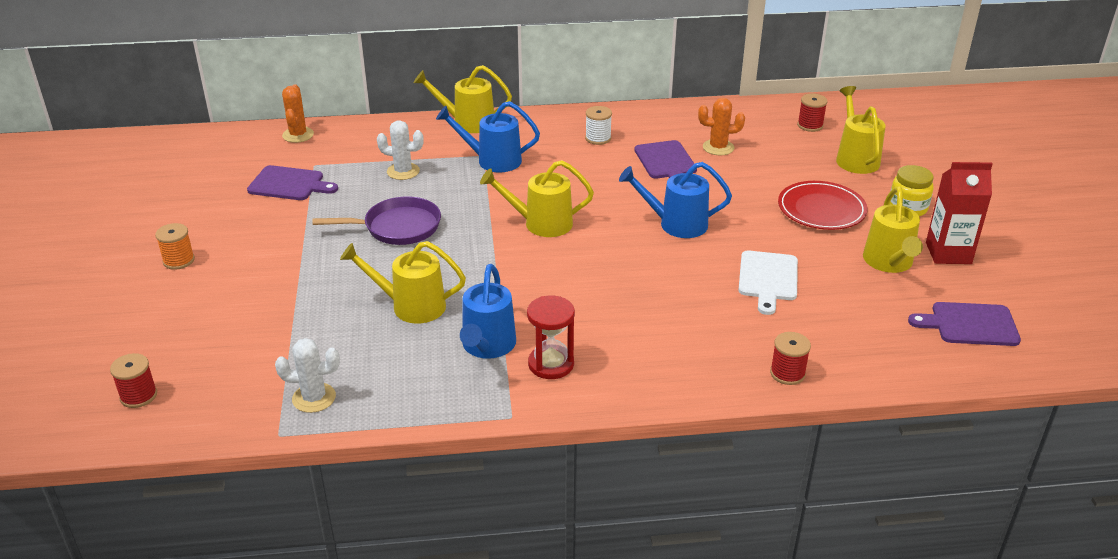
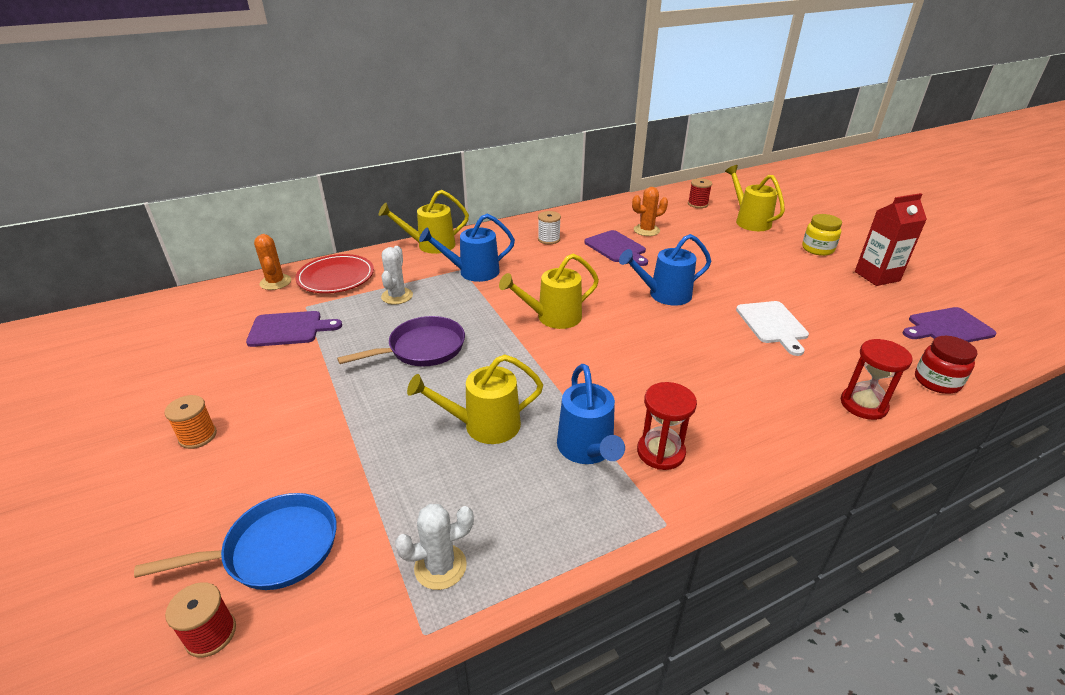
camera: 20 degrees left, 0 degrees up
(201, 355) = (274, 549): none -> blue pan
(403, 171) = (397, 296): white cactus -> white cactus turned 75 degrees counterclockwise
(787, 373) = (863, 405): red spool -> red hourglass
(821, 209) = (761, 262): red plate -> red plate (336, 277)
(889, 263) = (846, 292): yellow watering can -> none
(892, 372) = (936, 381): none -> red jar

